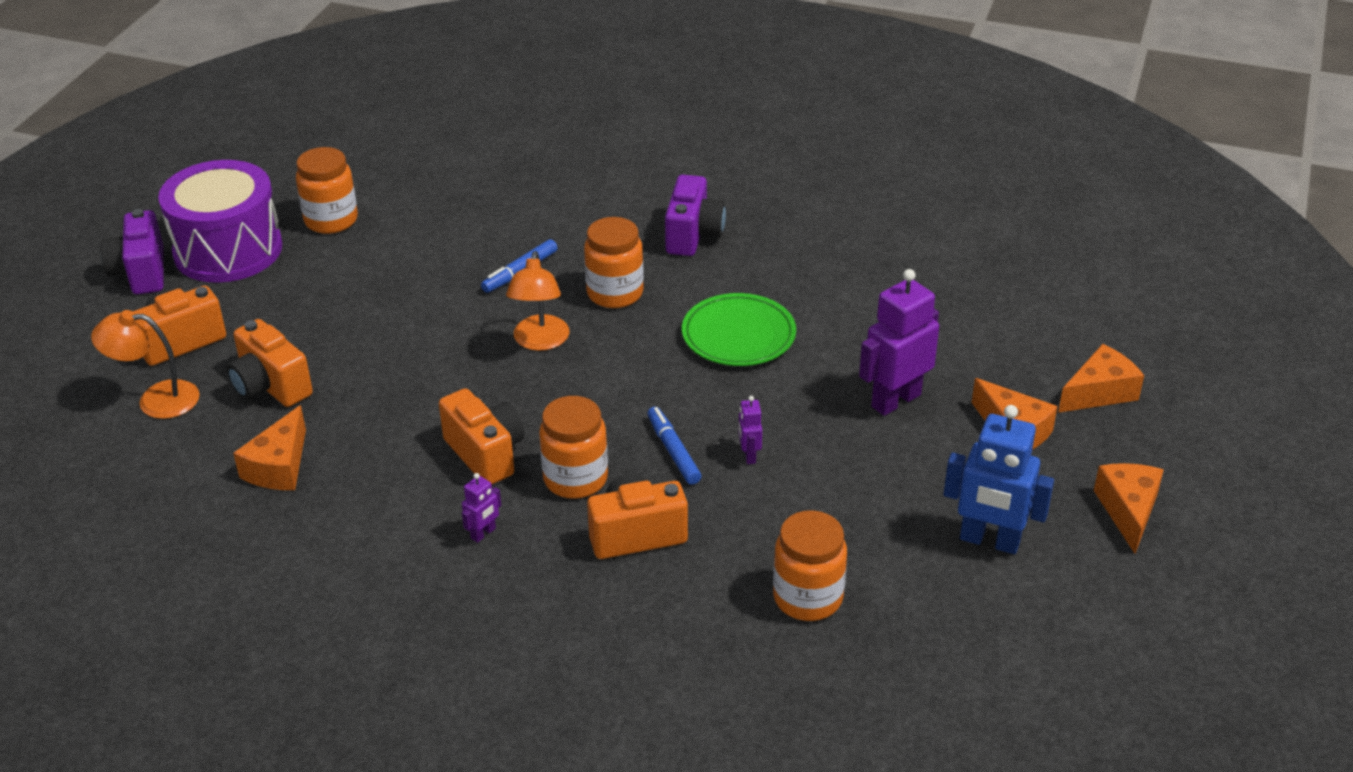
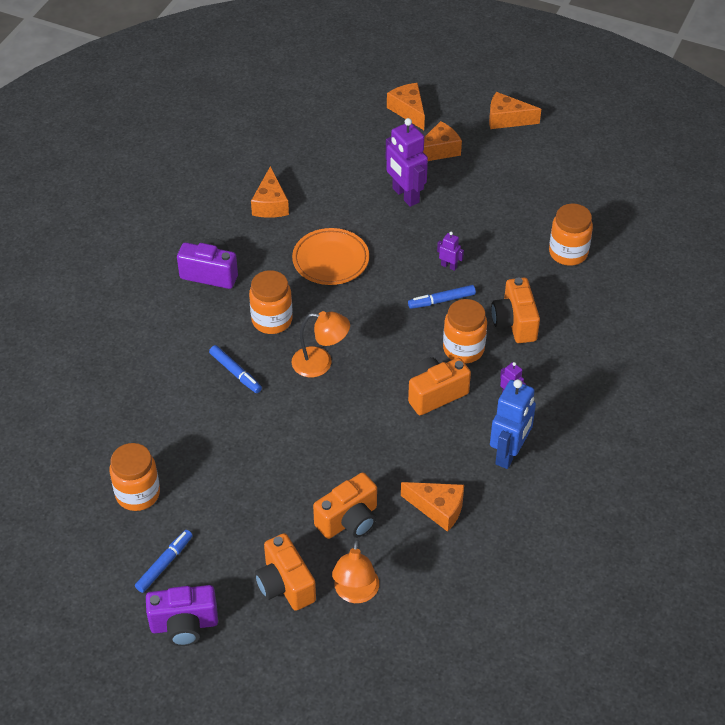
camera: 85 degrees left, 10 degrees up
(228, 250) = (164, 564): purple drum -> blue marker
(738, 336) = (330, 260): green plate -> orange plate
(749, 455) = (449, 266): purple robot -> purple robot turned 150 degrees counterclockwise
(839, 272) = (270, 204): none -> orange cheese
(989, 541) = (527, 175): blue robot -> blue robot (509, 454)

